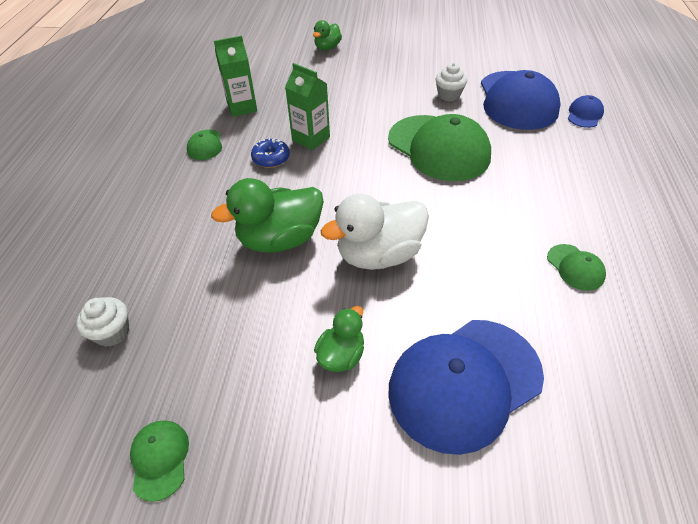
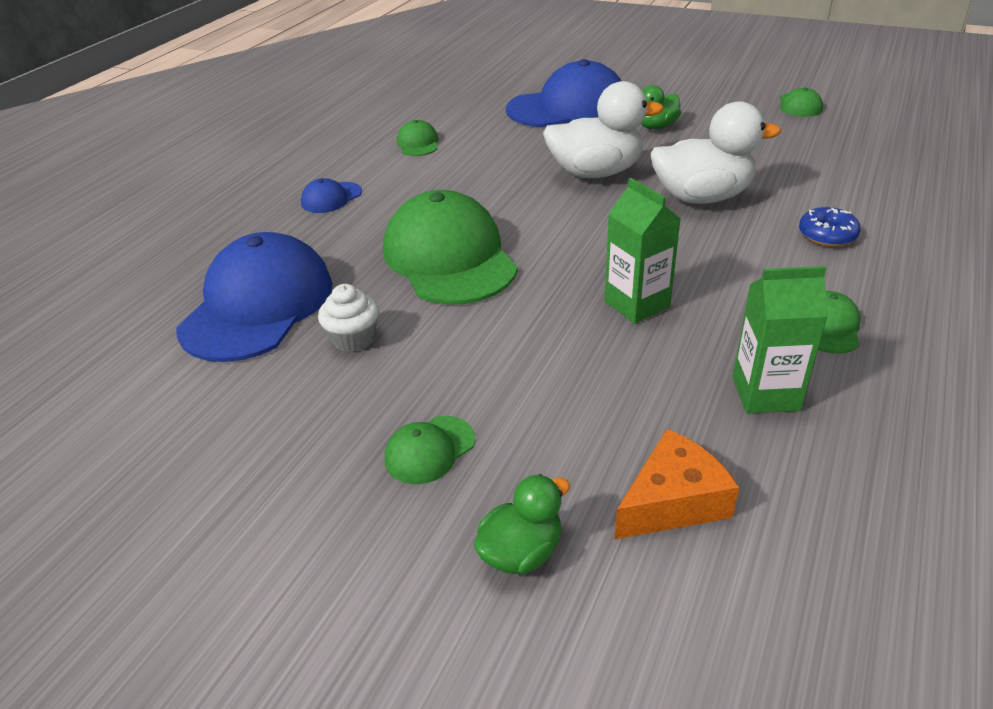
camera: 160 degrees left, 10 degrees down
(112, 332) = (873, 159): white cupcake -> none
(271, 158) = (708, 285): blue donut -> blue donut (827, 235)
(279, 67) = (673, 502): none -> orange cheese
(280, 239) = (702, 197): green duck -> white duck
(377, 65) = (429, 450): none -> green cap
(584, 114) = (198, 265): blue cap -> blue cap (331, 198)

